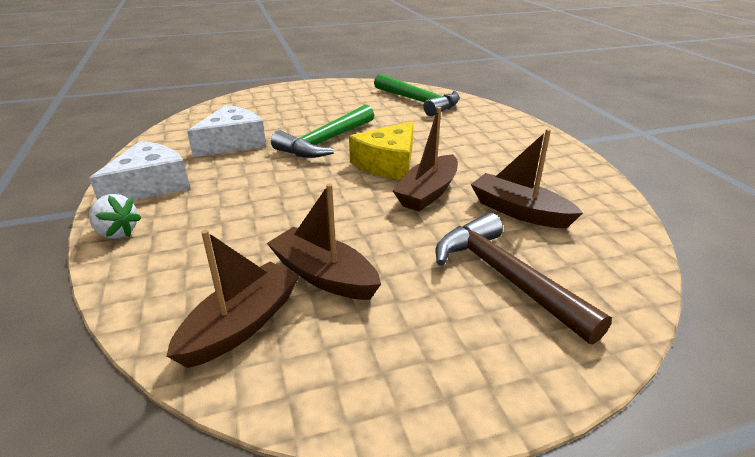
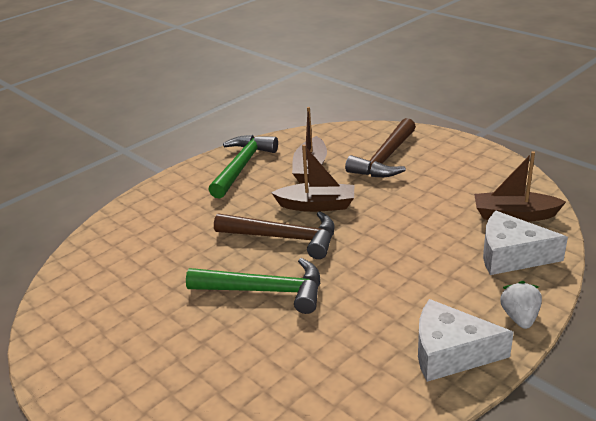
camera: 115 degrees left, 0 degrees up
(232, 142) = (319, 356): white cheese -> white cheese (511, 255)
(324, 276) = (449, 208): brown boat -> none
(388, 163) = (283, 238): yellow cheese -> brown hammer
(418, 101) = (104, 274): green hammer -> green hammer (242, 166)

